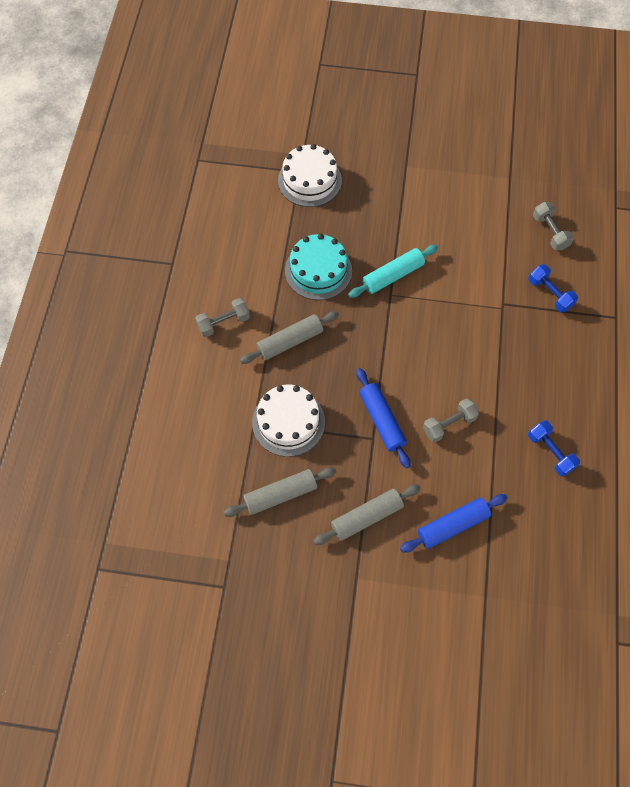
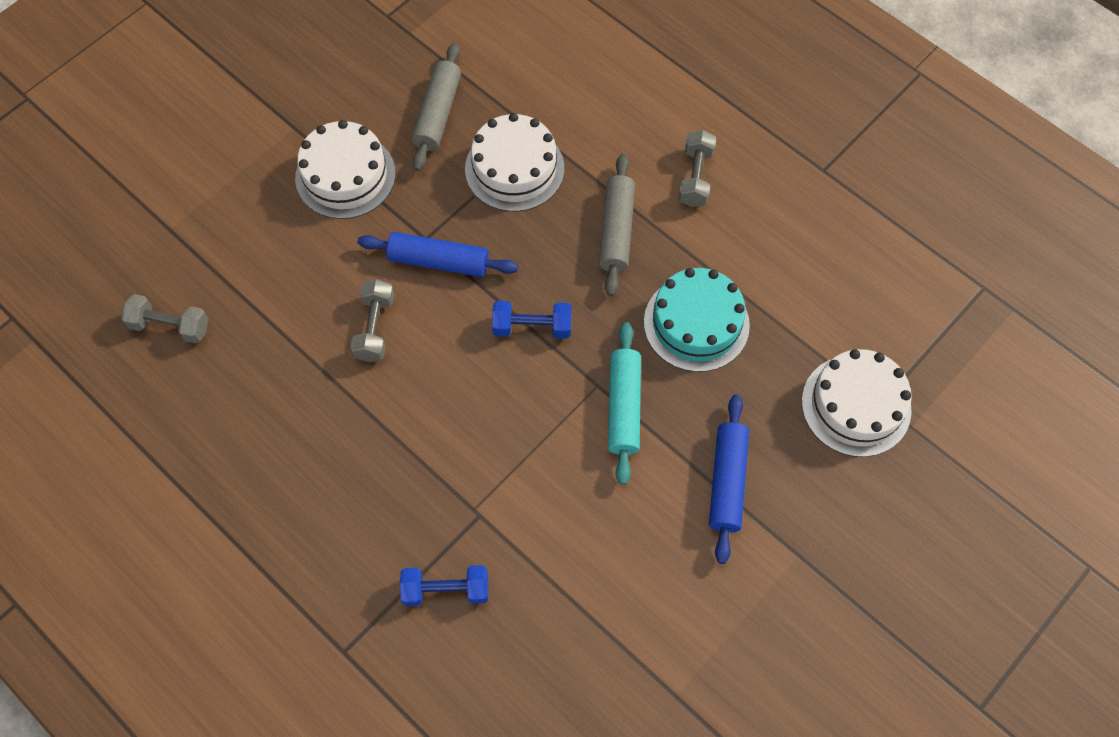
camera: 125 degrees right, 0 degrees up
(366, 517) = (345, 175): grey rolling pin -> white cake
(452, 525) = (264, 250): blue rolling pin -> blue rolling pin (727, 481)
(550, 232) = (540, 675): grey dumbbell -> grey dumbbell (170, 326)
(550, 452) = (249, 414): blue dumbbell -> blue dumbbell (532, 327)

